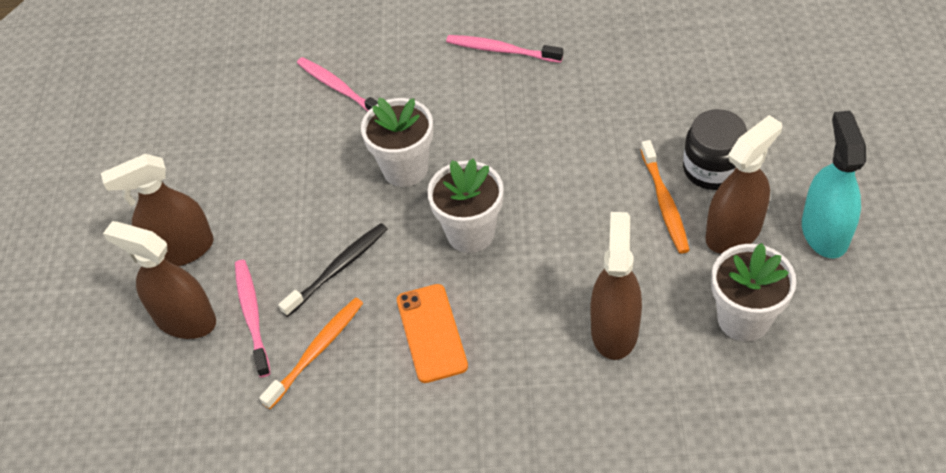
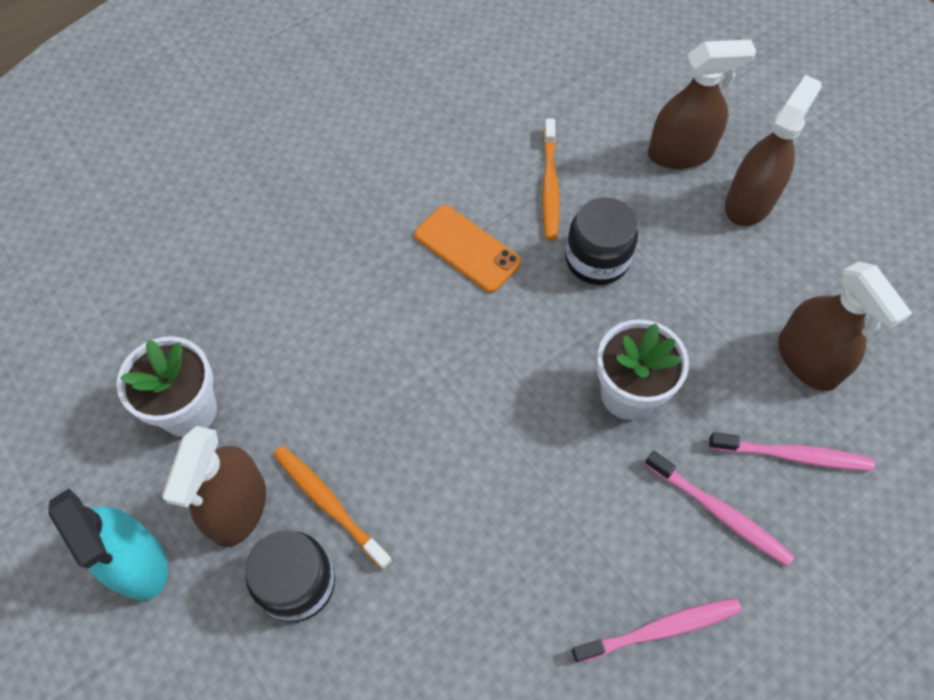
camera: 140 degrees right, 10 degrees up
(252, 315) = (630, 184): pink toothbrush -> pink toothbrush (719, 512)
(338, 269) = (597, 259): black toothbrush -> black jar
(470, 233) = (505, 359): white flower pot -> none
(614, 330) = (306, 336): brown spray bottle -> brown spray bottle (807, 360)

